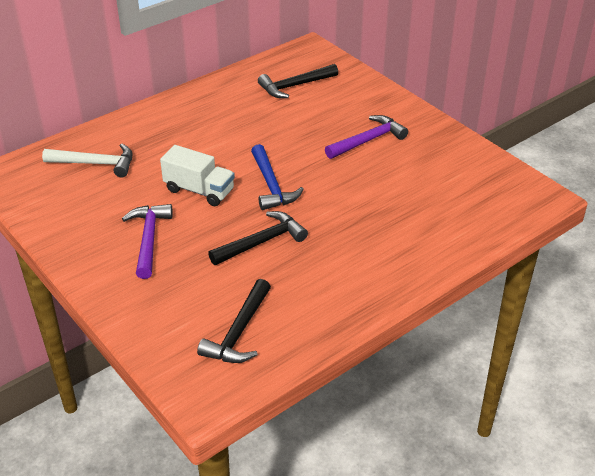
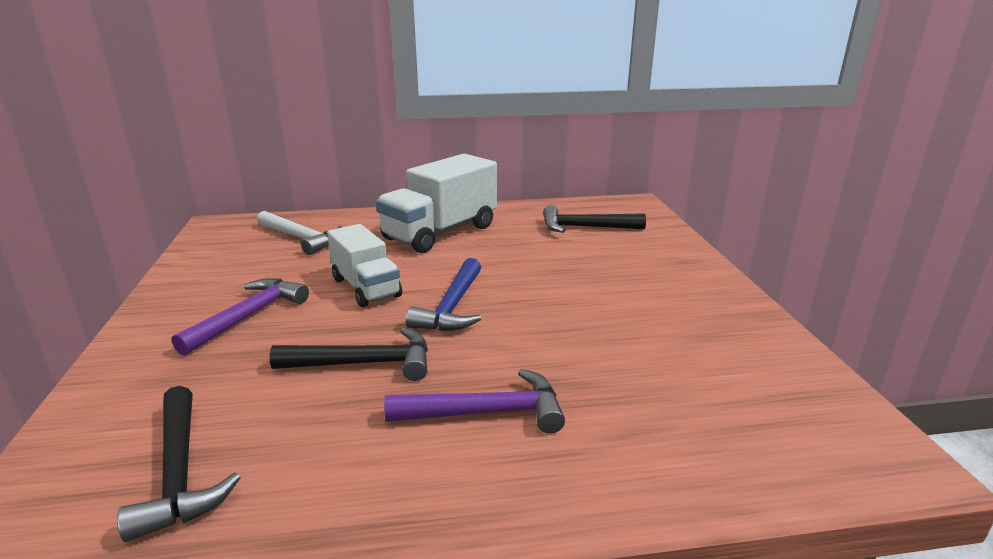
camera: 30 degrees right, 15 degrees down
(196, 124) = (440, 233): none -> white truck
(239, 332) = (180, 472): black hammer -> black hammer turned 75 degrees counterclockwise
(368, 140) = (627, 296): purple hammer -> purple hammer (486, 413)

